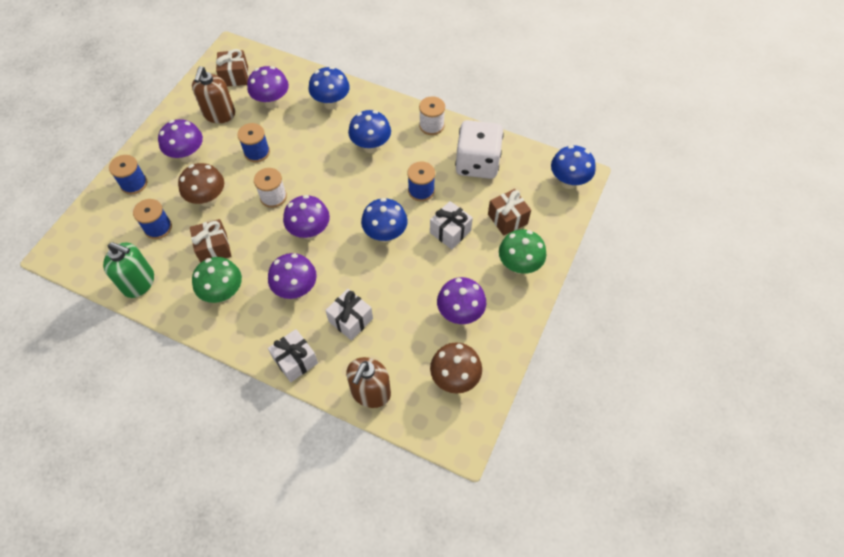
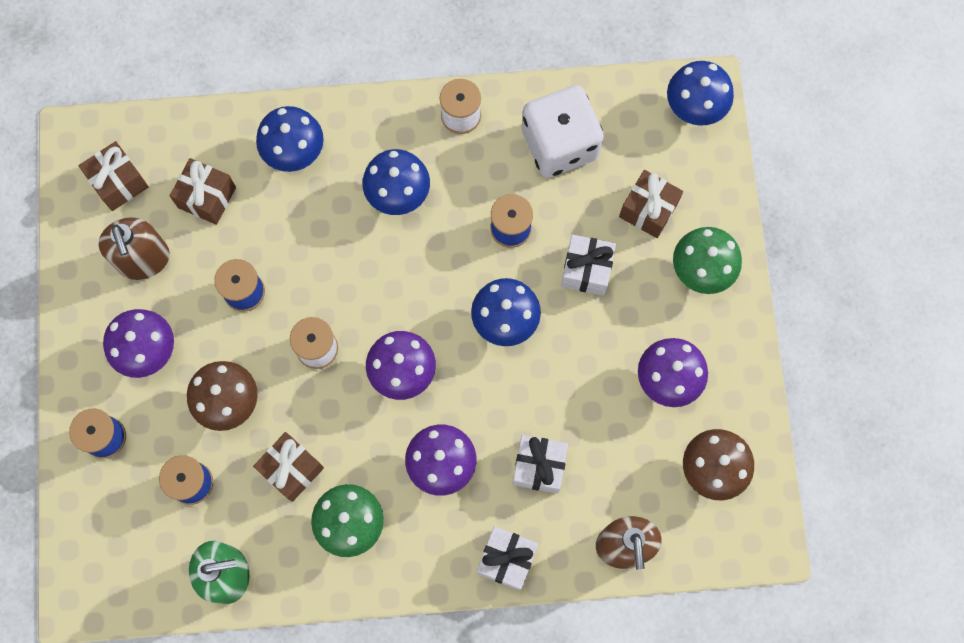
camera: 30 degrees left, 15 degrees up
(272, 102) = (207, 197): purple mushroom -> brown gift

